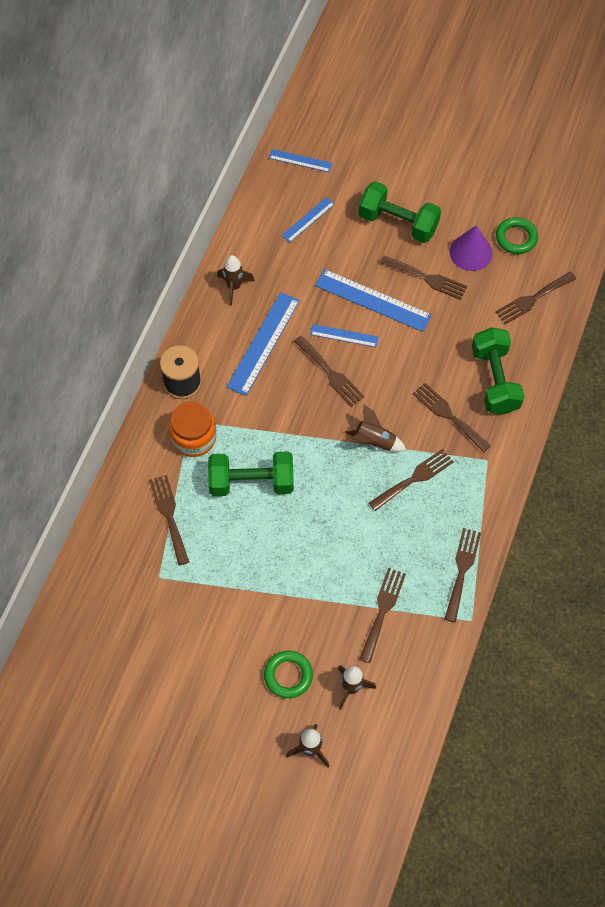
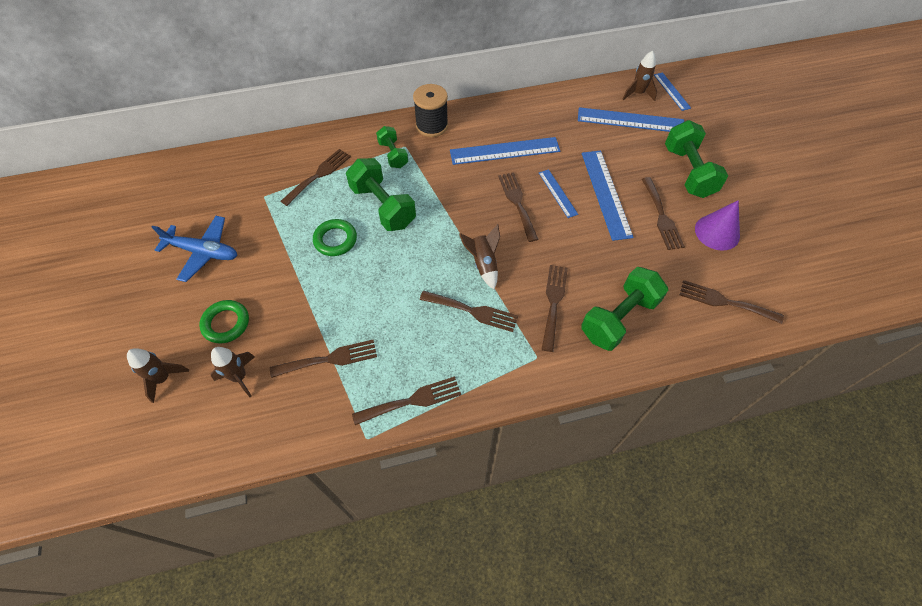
camera: 55 degrees right, 5 degrees down
(190, 660) = (203, 252): none -> blue plane
(194, 438) = (393, 155): orange jar -> green dumbbell
(234, 287) = (533, 111): brown rocket -> brown rocket (638, 94)
(308, 219) = (630, 120): blue ruler -> blue ruler, size x1.80
(330, 374) = (517, 203): brown fork -> brown fork turned 150 degrees clockwise
(516, 238) = (766, 256): green ring -> green ring (335, 240)

